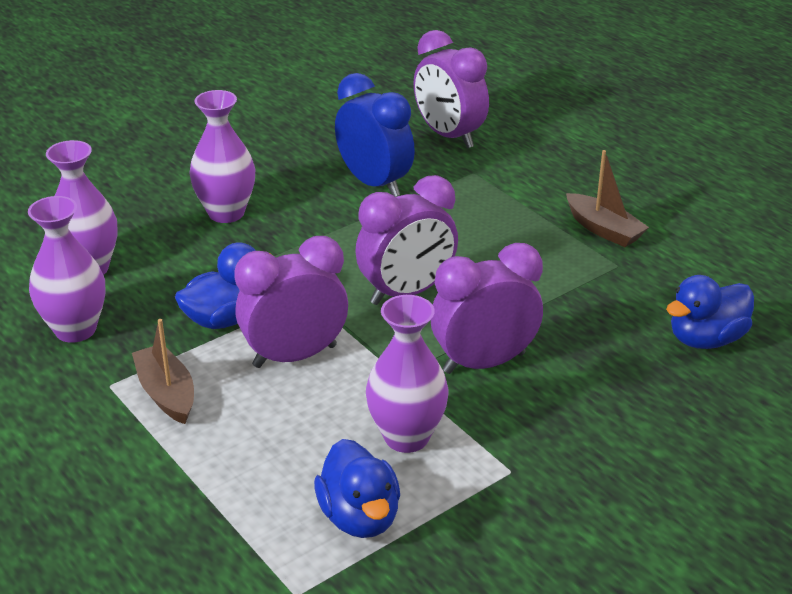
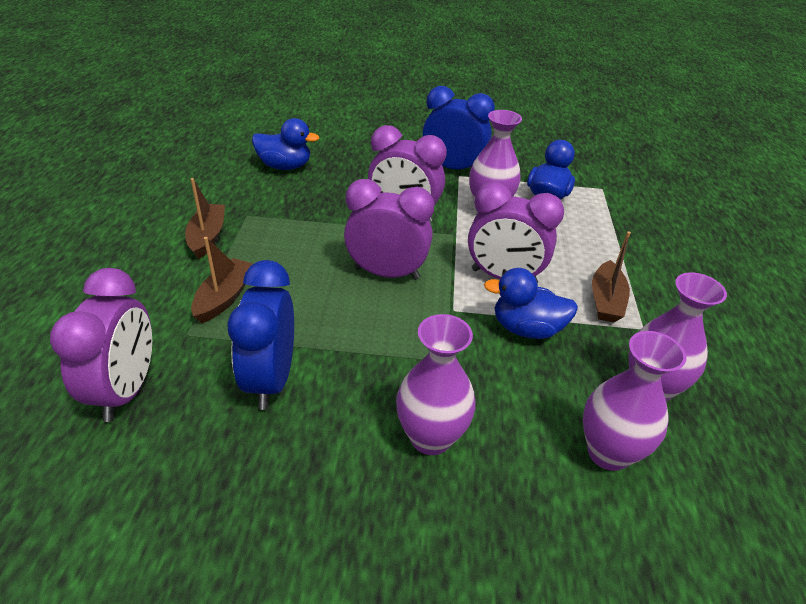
camera: 140 degrees left, 5 degrees up
(496, 203) = (224, 297): none -> brown boat
(536, 479) = (452, 168): none -> blue clock

